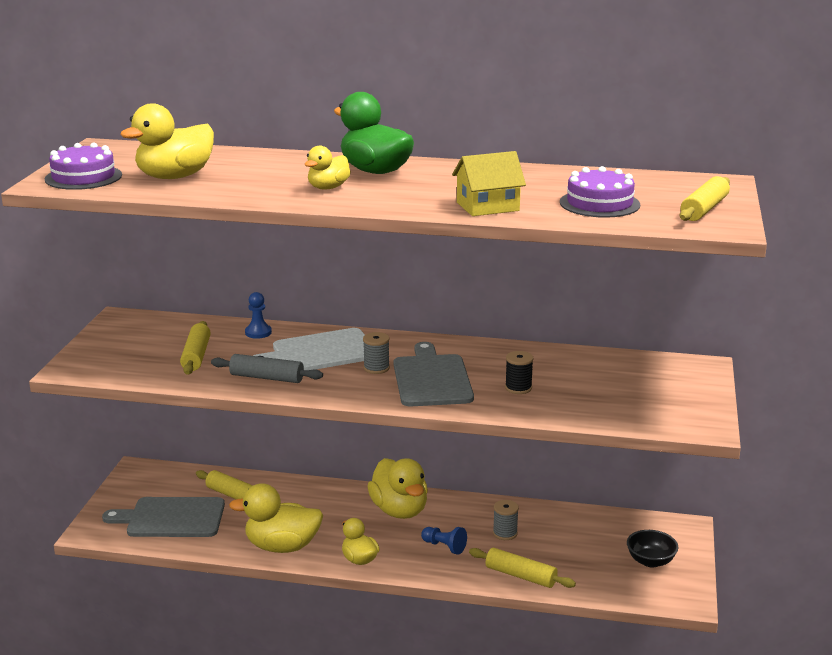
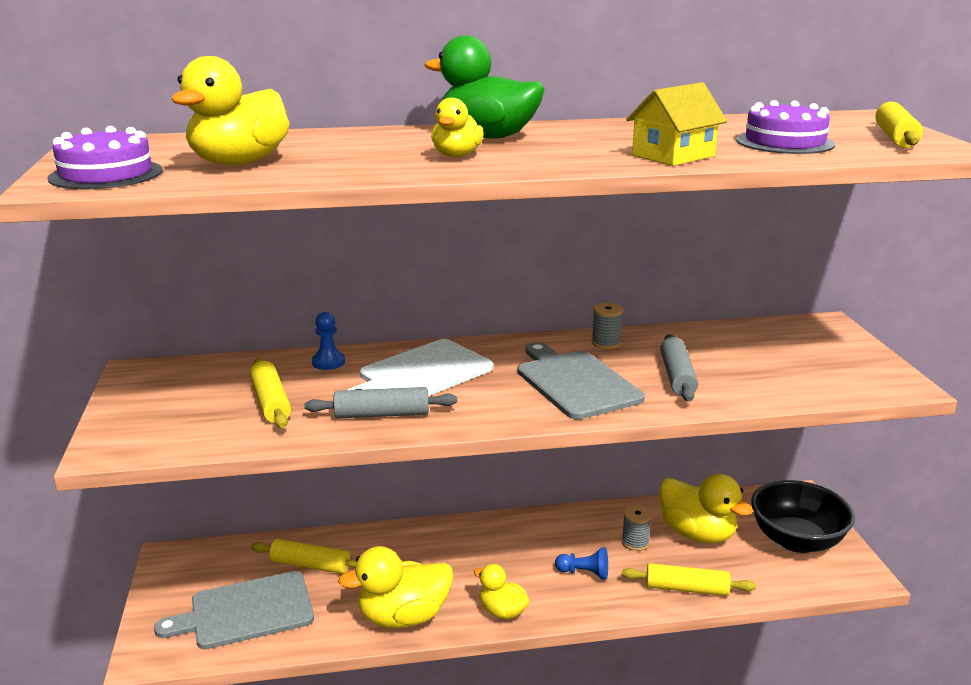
camera: 20 degrees left, 0 degrees up
(376, 368) = (502, 381): grey spool -> grey spool (606, 343)
(399, 510) = (508, 541): yellow duck -> yellow duck (697, 534)
(518, 388) = (677, 377): black spool -> grey rolling pin
(650, 561) = (796, 540): black bowl -> black bowl, size x1.78

